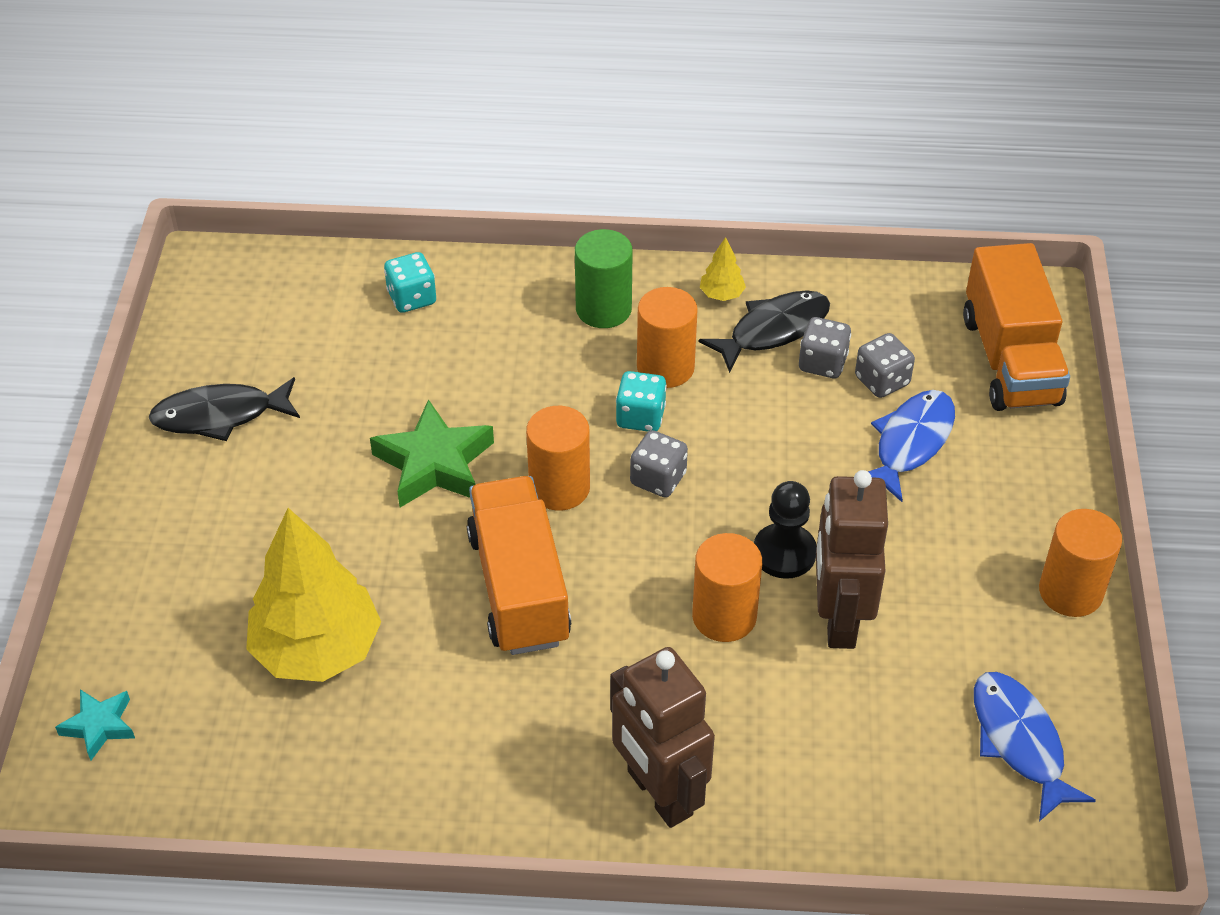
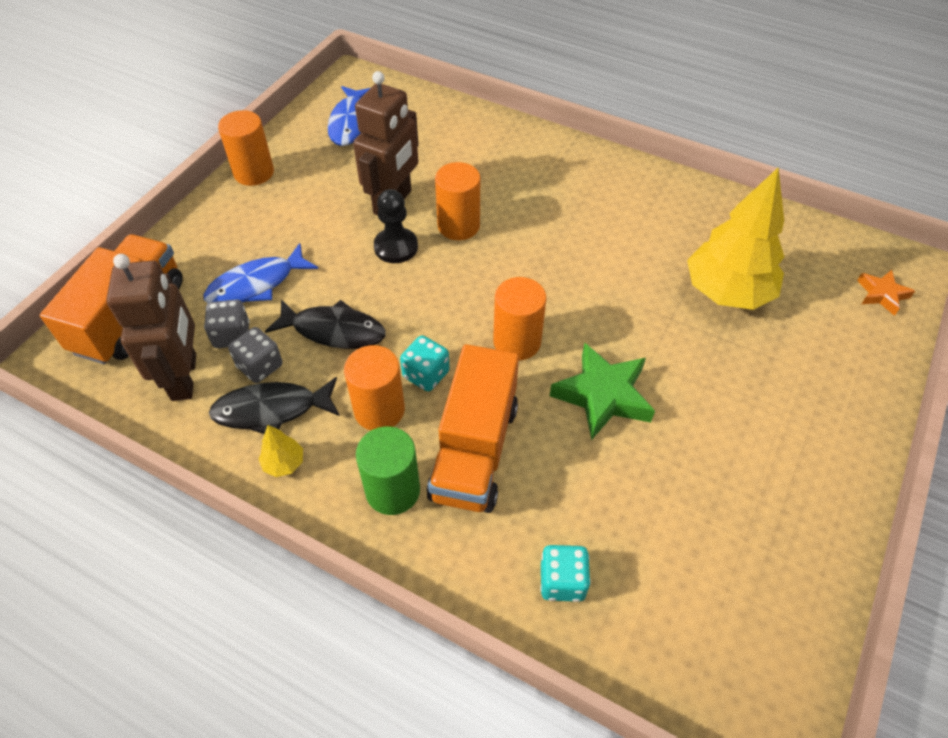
camera: 155 degrees left, 5 degrees up
(99, 726) = (881, 294): turquoise star -> orange star
(220, 415) = (777, 513): black fish -> black fish (333, 330)
(519, 587) = (578, 285): orange truck -> orange truck (474, 450)
(658, 479) = (443, 322): grey dice -> none
(659, 793) = (550, 159): brown robot -> brown robot (185, 377)

